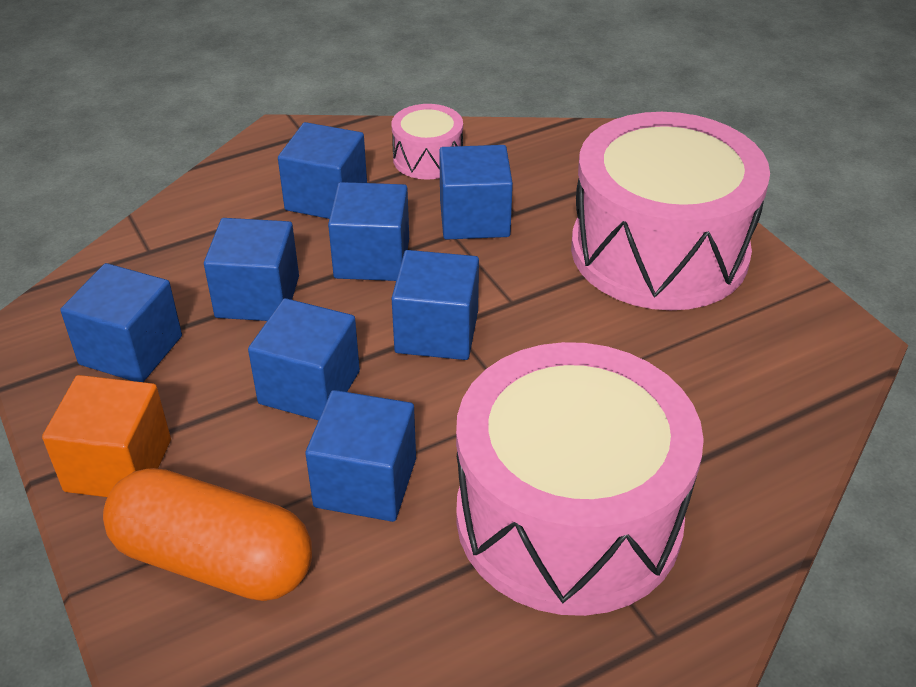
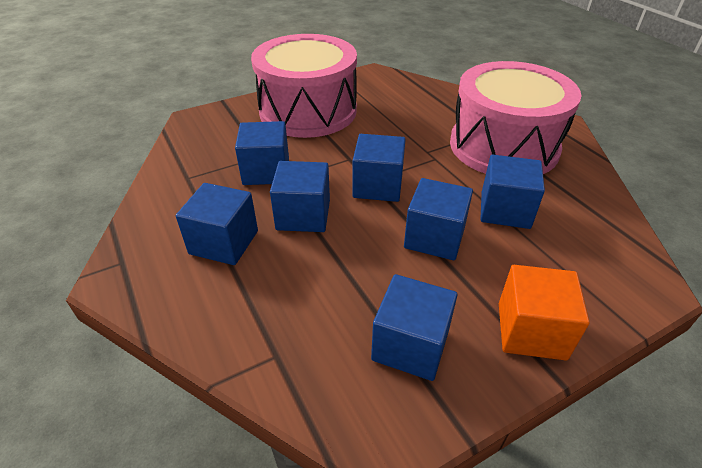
camera: 90 degrees left, 0 degrees up
(214, 560) = (585, 268): orange capsule -> none
(257, 297) = (343, 272): blue cube -> none
(428, 159) = (188, 192): pink drum -> none

